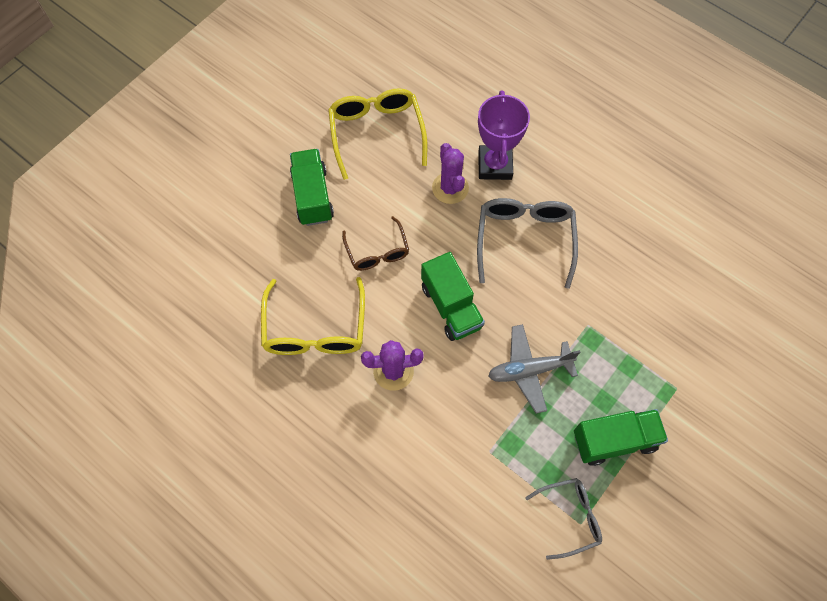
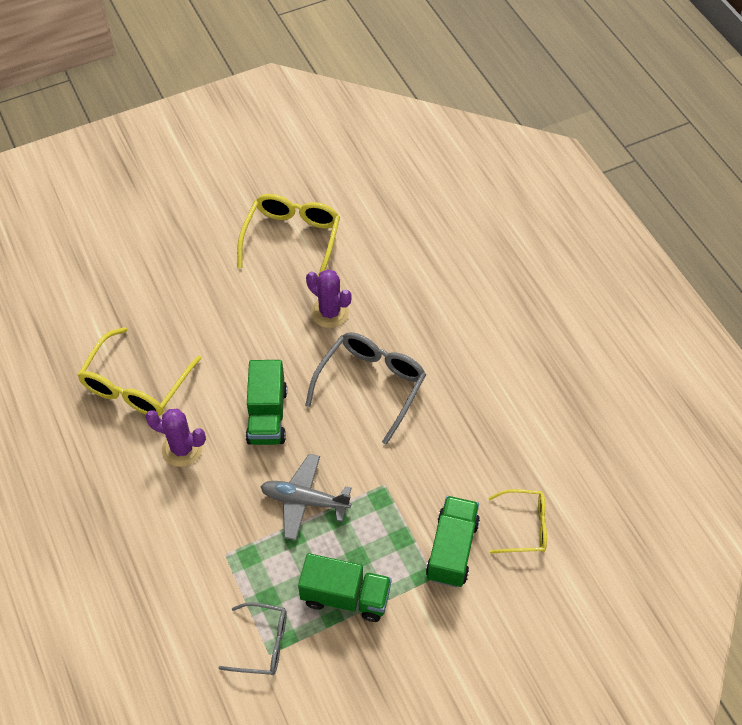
camera: 25 degrees right, 10 degrees down
(312, 196) = (202, 272): green truck -> green truck (452, 549)
(377, 252) = (230, 341): brown glasses -> none
(450, 188) = (330, 312): purple cactus -> purple cactus turned 60 degrees counterclockwise
(495, 165) = (384, 308): purple trophy -> none
(722, 310) = (524, 526): none -> yellow glasses

